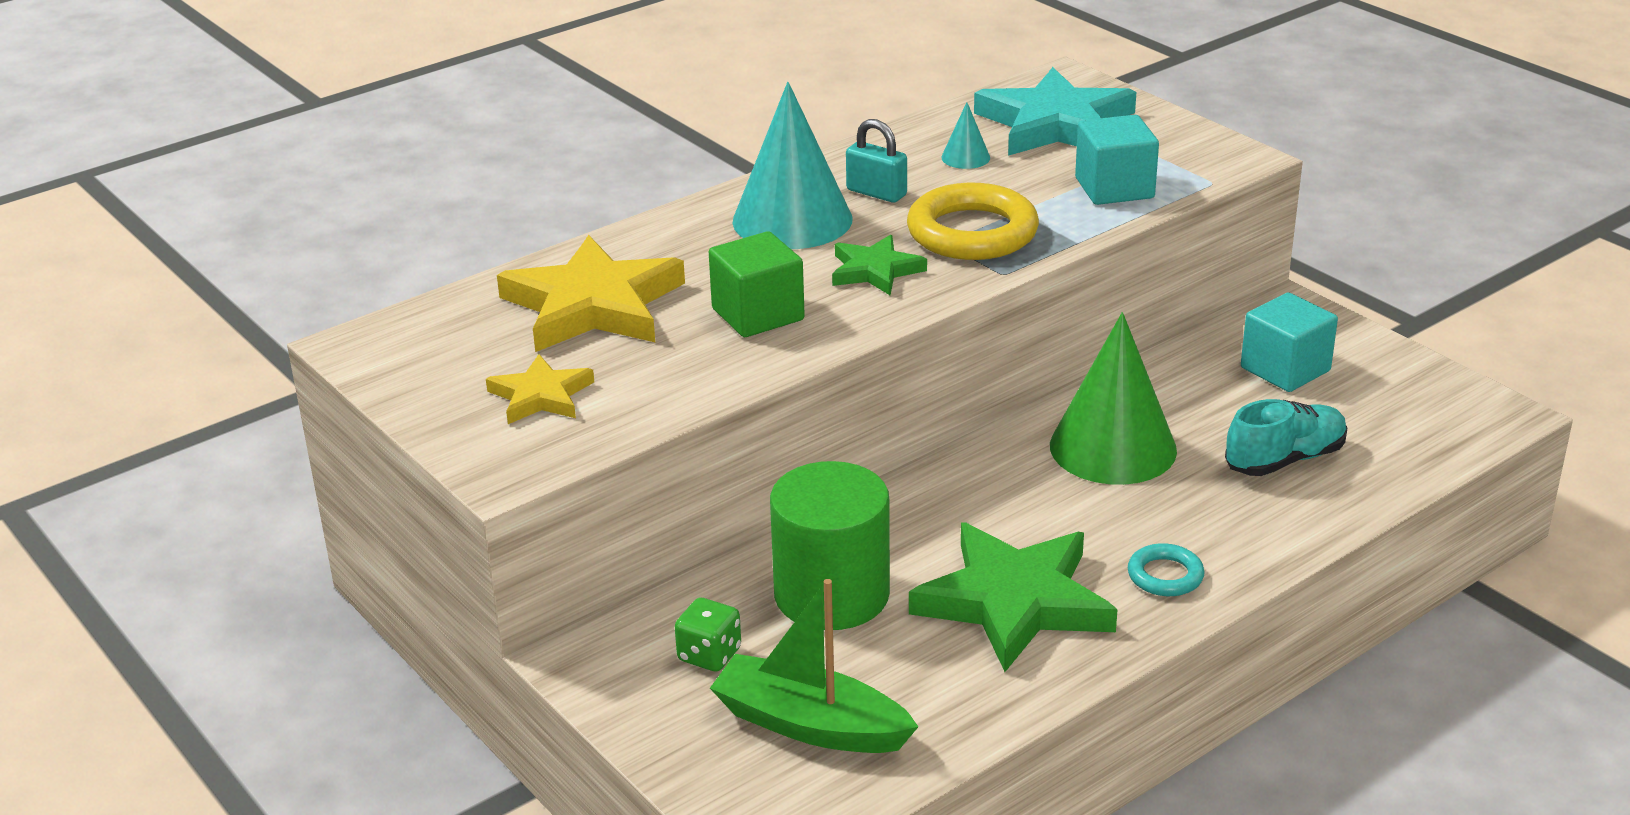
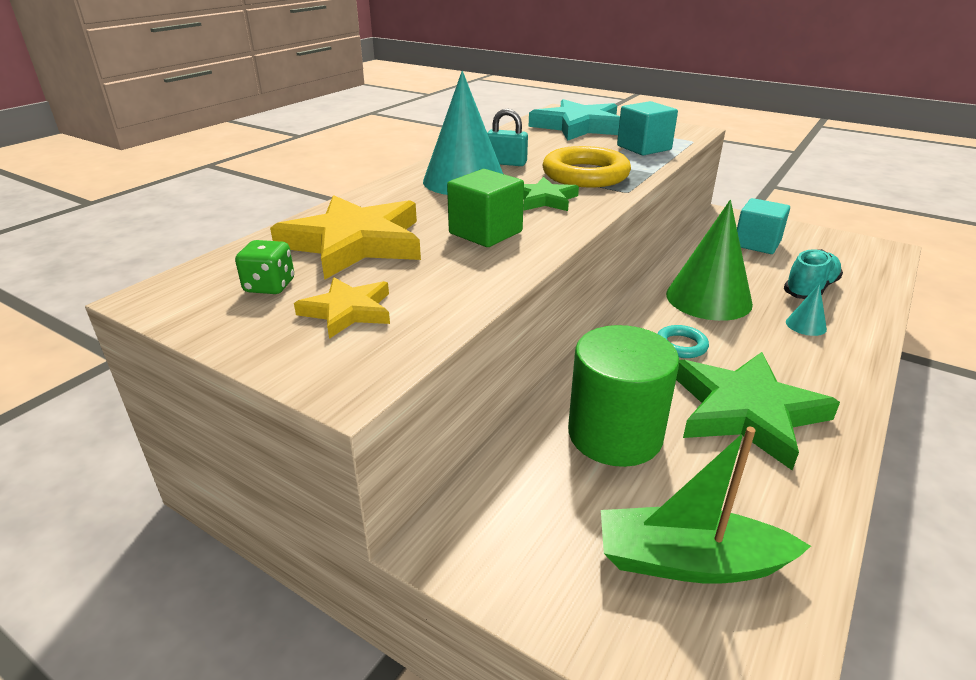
camera: 20 degrees left, 0 degrees up
(709, 655) = (556, 511): green dice -> green dice (269, 286)
(965, 157) = (543, 143): turquoise cone -> turquoise cone (806, 325)
(1165, 576) = (821, 372): turquoise ring -> turquoise ring (681, 345)

